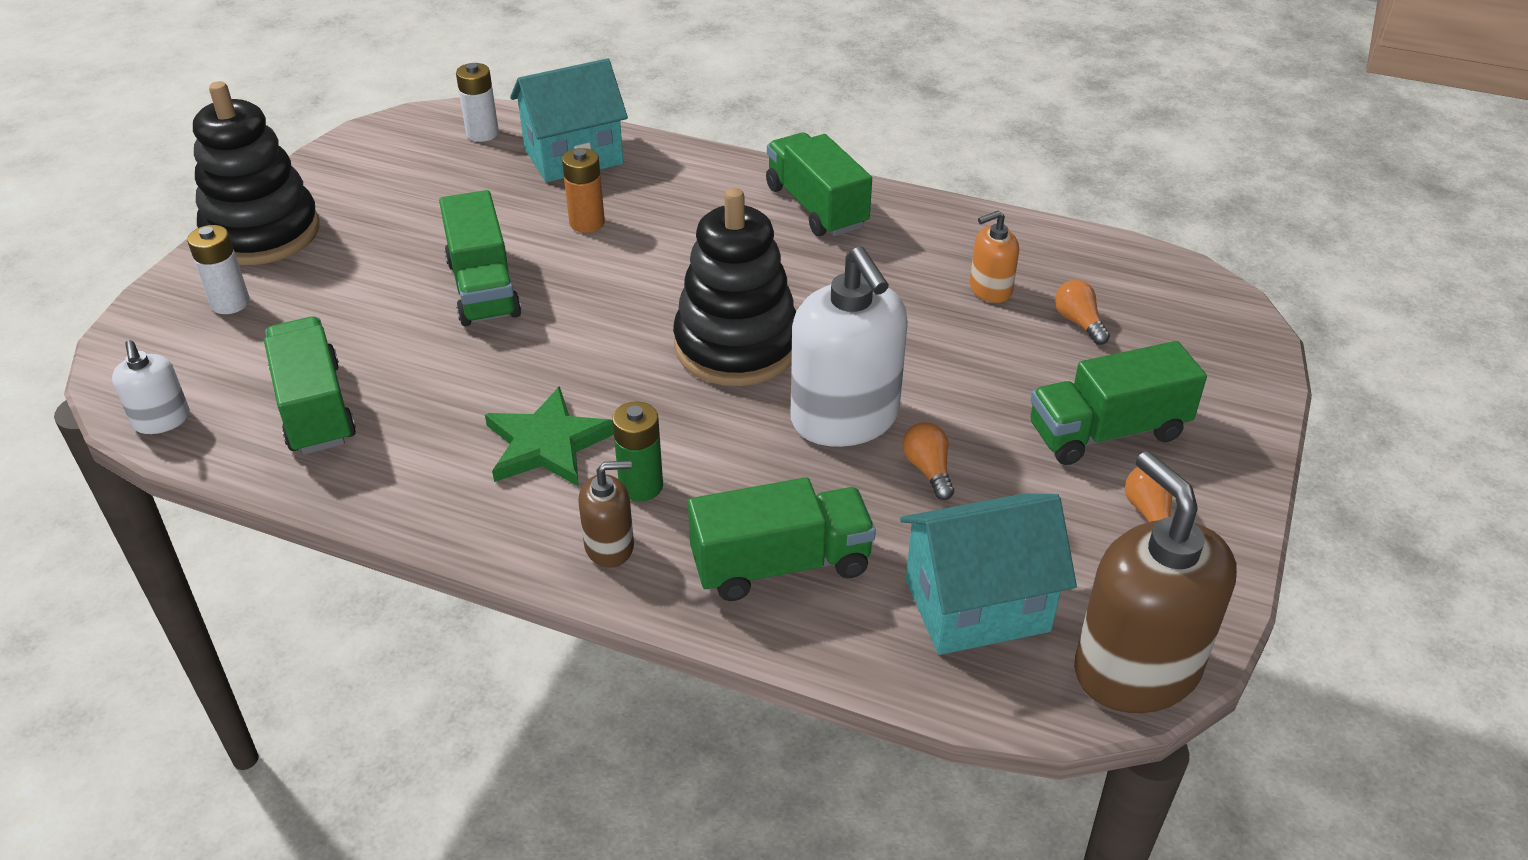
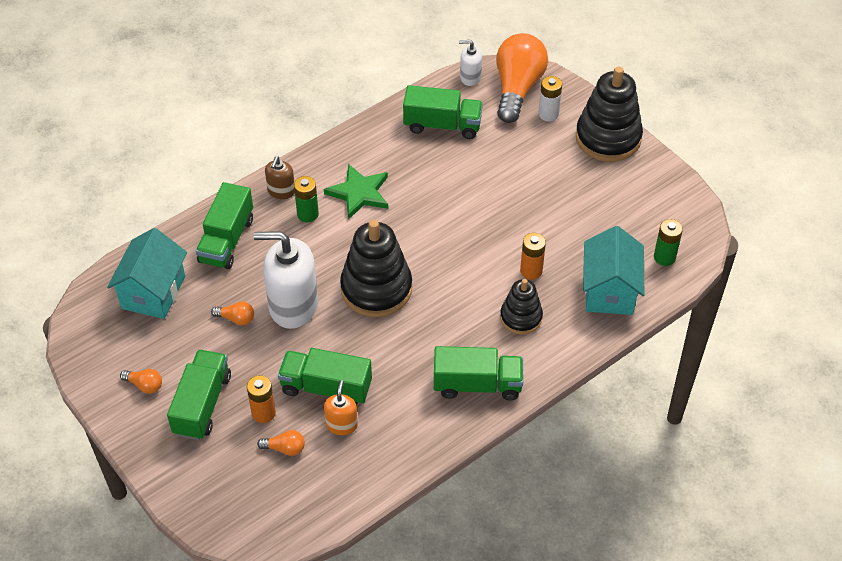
camera: 120 degrees right, 10 degrees up
(173, 355) = (517, 88): none -> orange light bulb
(482, 133) = (664, 257): white battery -> green battery
(483, 288) = (497, 208): green truck -> green truck (326, 388)
(676, 207) = (521, 317): none -> black stacking toy
(1051, 365) = (263, 413): none -> orange battery
(1136, 669) = (82, 325): brown soap dispenser -> none

